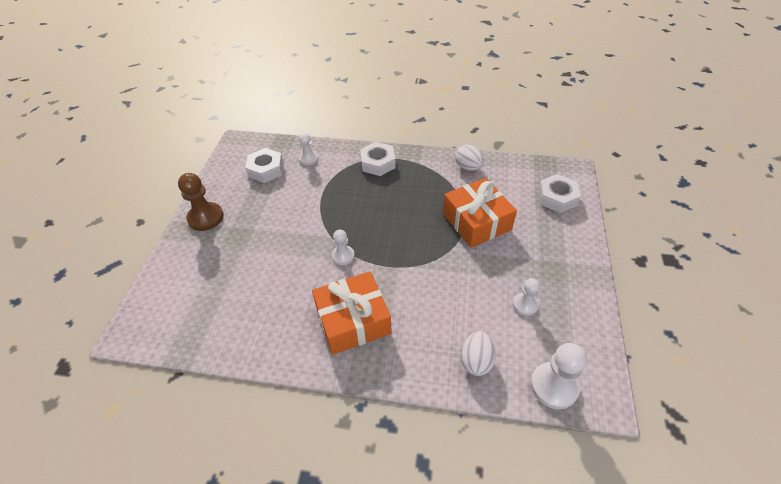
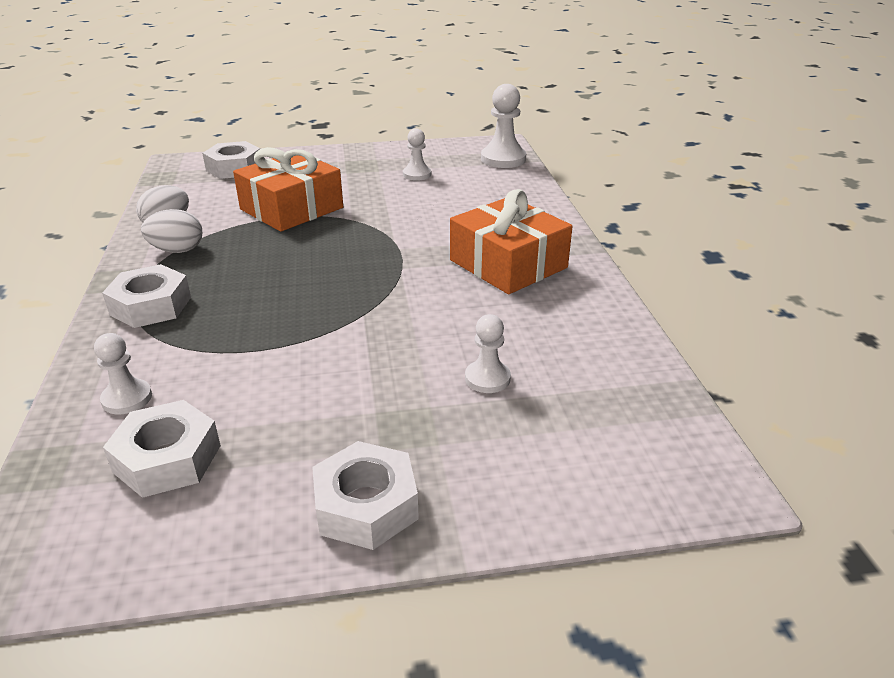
camera: 110 degrees left, 15 degrees down
(206, 218) = (366, 505): brown pawn -> white nut
(343, 256) = (400, 294): white pawn -> white pawn (487, 378)
(476, 361) = (505, 190): white egg -> white egg (177, 250)

